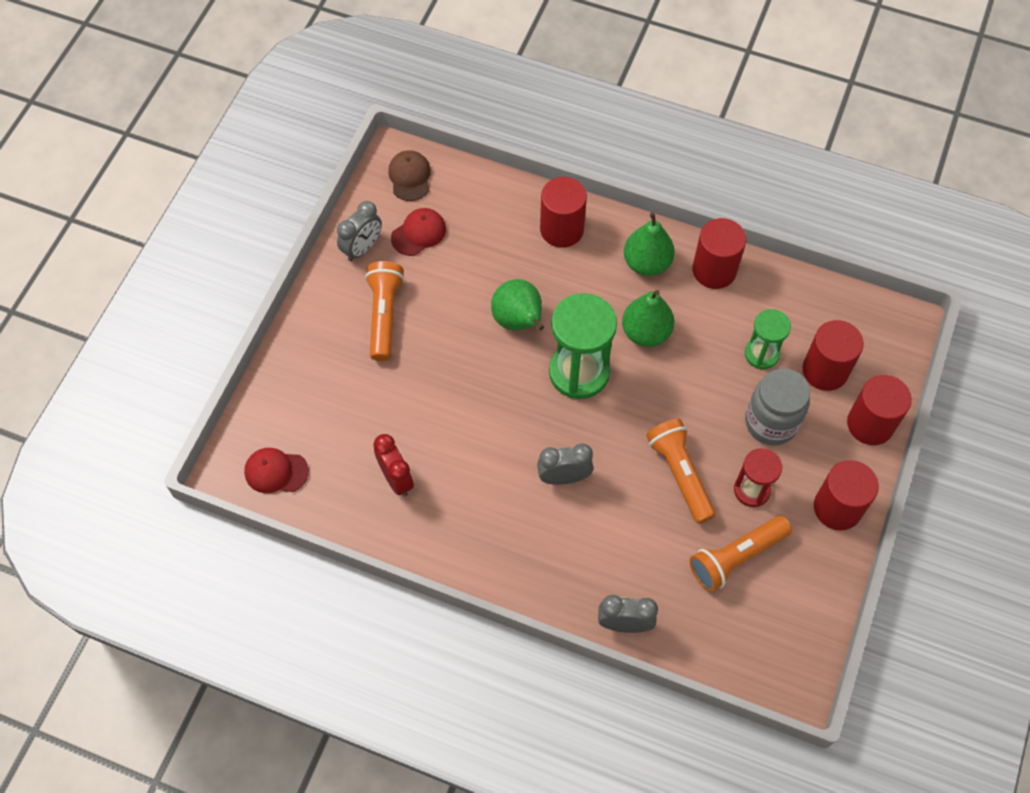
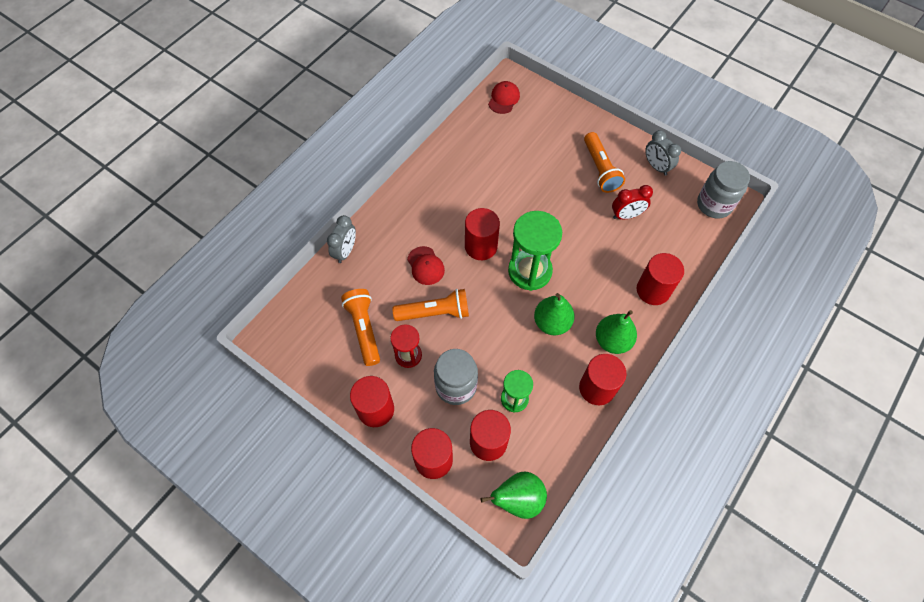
camera: 105 degrees right, 0 degrees up
(384, 315) = (600, 169): orange flashlight -> orange flashlight turned 60 degrees clockwise
(396, 479) = (481, 154): red clock -> red clock (626, 215)
(410, 177) = (714, 204): brown cap -> grey jar
(418, 233) = (663, 200): red cap -> red cap (425, 266)
(519, 321) = (579, 244): green pear -> green pear (518, 499)
(559, 441) = (481, 246): none -> red cylinder
(564, 477) = (454, 243): grey clock -> none

